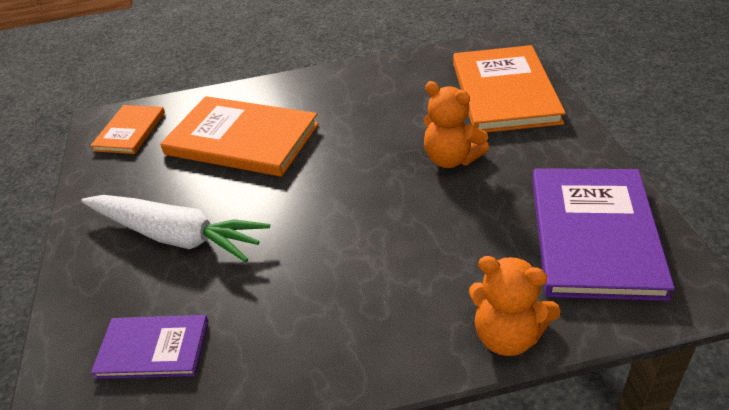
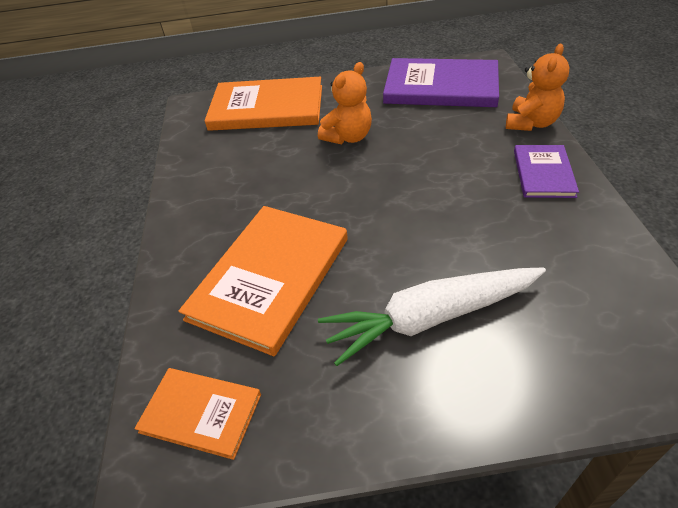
camera: 85 degrees left, 5 degrees up
(153, 349) = (584, 312): purple book -> purple book (543, 173)
(176, 236) = (430, 318): white carrot -> white carrot turned 135 degrees counterclockwise

